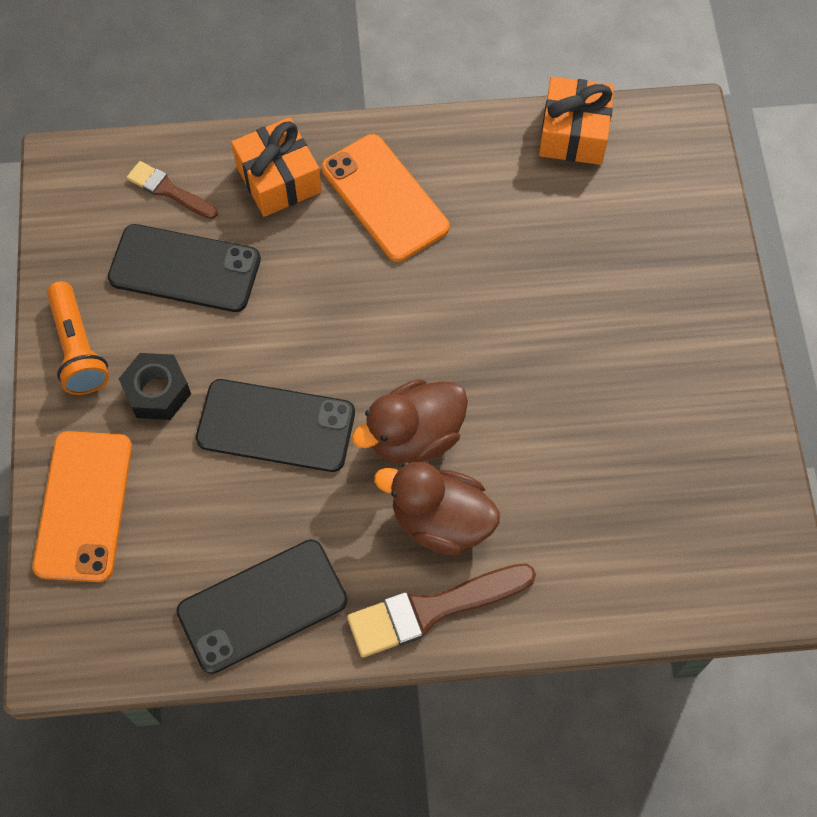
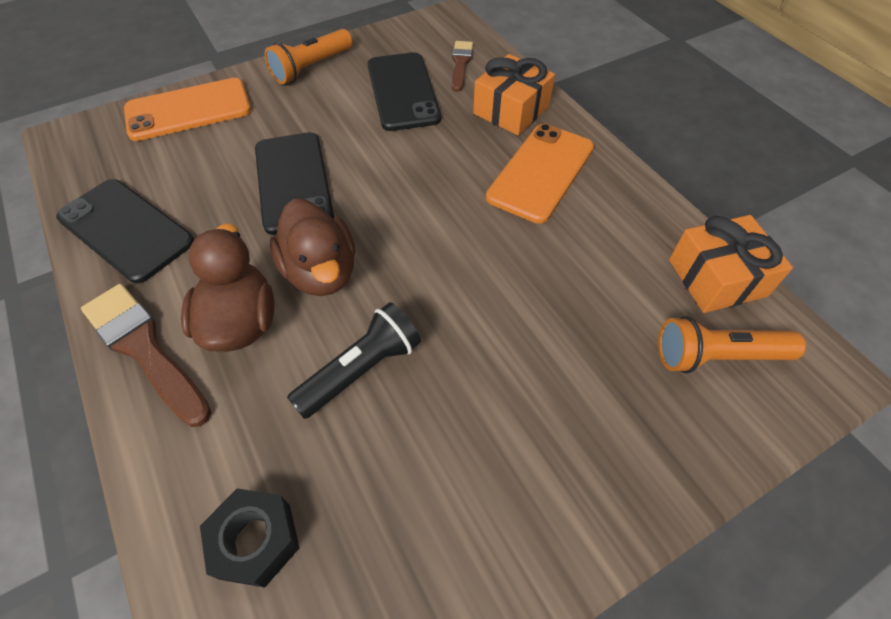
camera: 65 degrees right, 10 degrees down
(157, 392) = (294, 112): black nut -> black nut (255, 540)
(414, 436) = (321, 272): brown duck -> brown duck turned 150 degrees counterclockwise
(537, 437) = (361, 370): none -> black flashlight
(642, 180) = (717, 356): none -> orange flashlight

